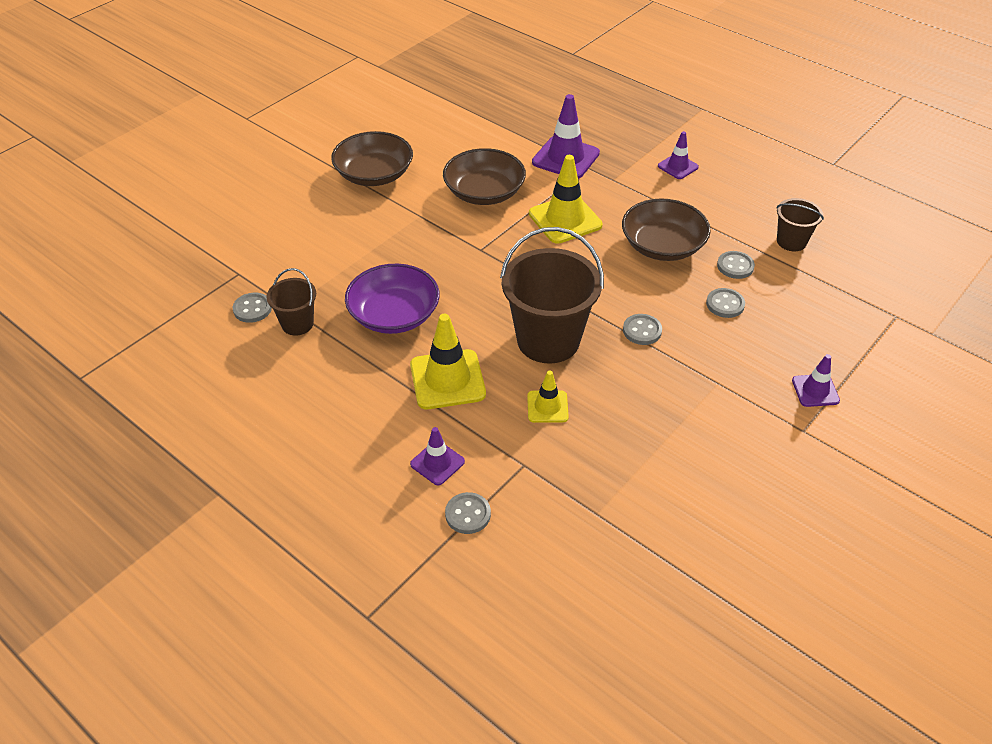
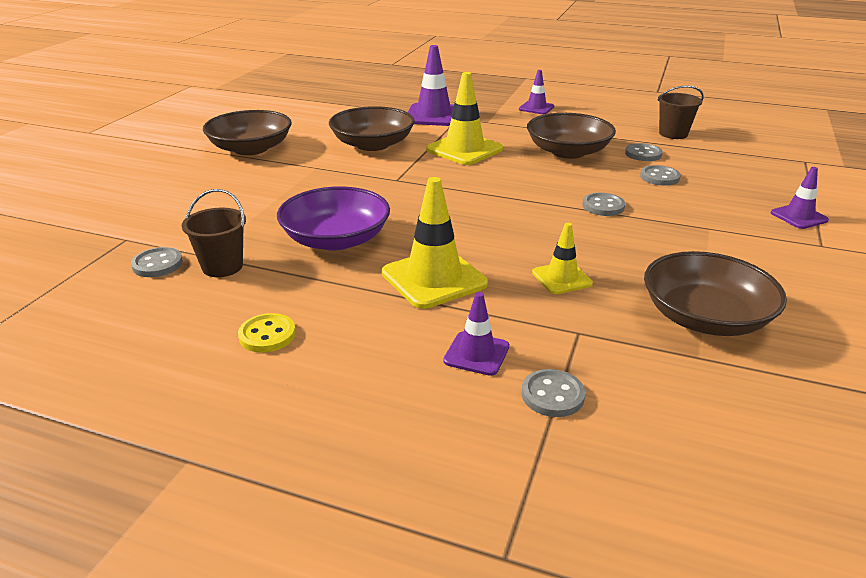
camera: 20 degrees left, 15 degrees down
(303, 403) = (267, 335): none -> yellow button
(548, 340) = (518, 229): brown bucket -> none
(632, 479) = (705, 317): none -> brown bowl

